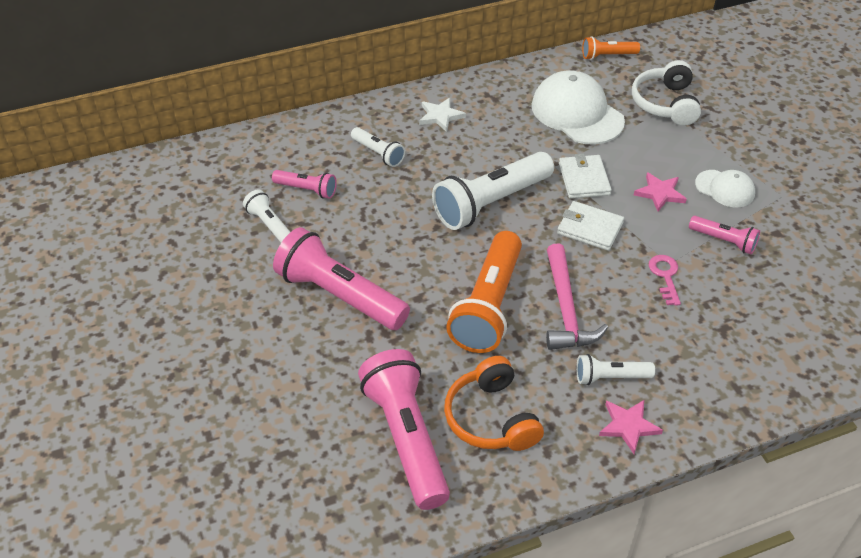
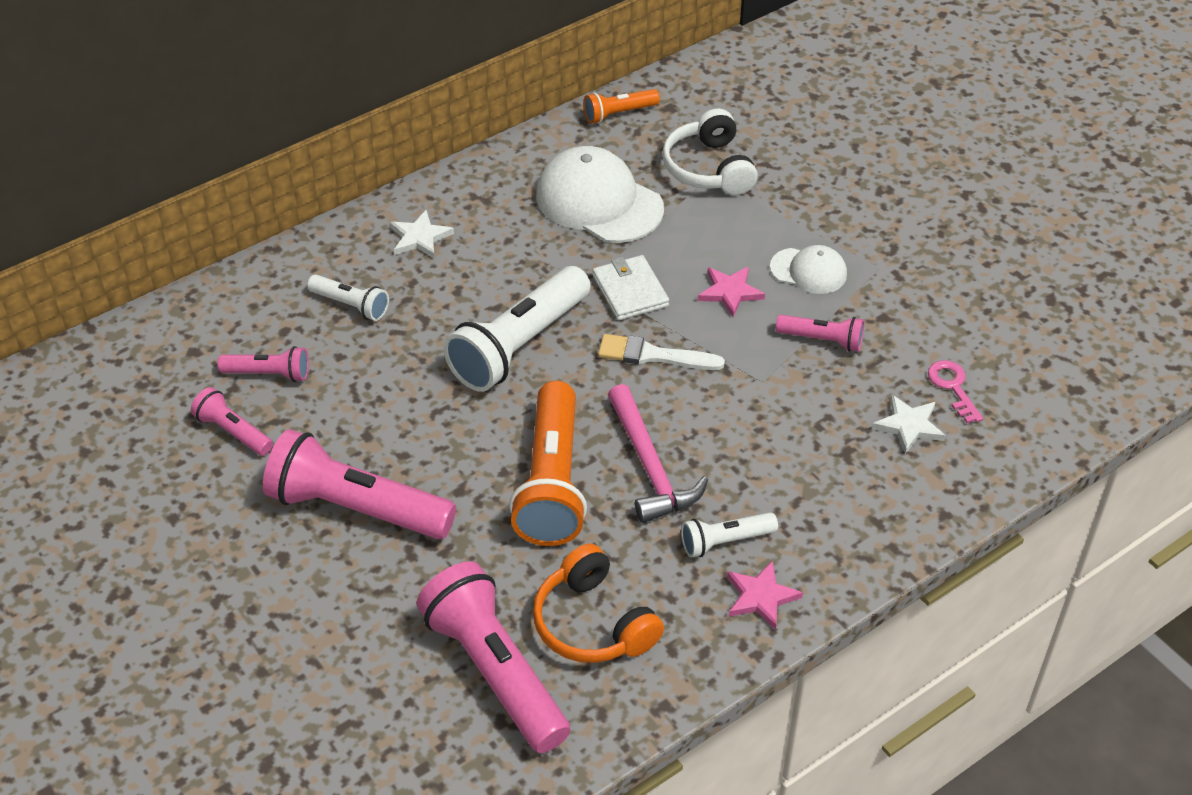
camera: 15 degrees left, 0 degrees up
(270, 225) = (233, 432): white flashlight -> pink flashlight
(589, 228) = (653, 355): white wallet -> white brush
(665, 276) = (761, 400): pink key -> pink key (952, 387)
(779, 318) = (909, 426): none -> white star

